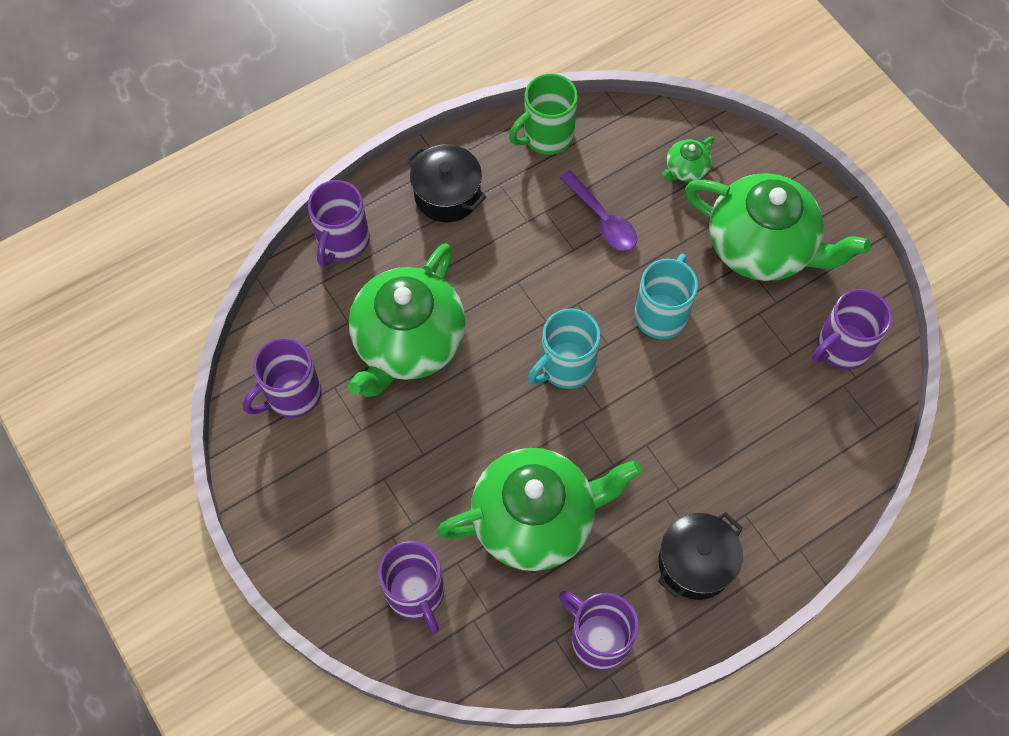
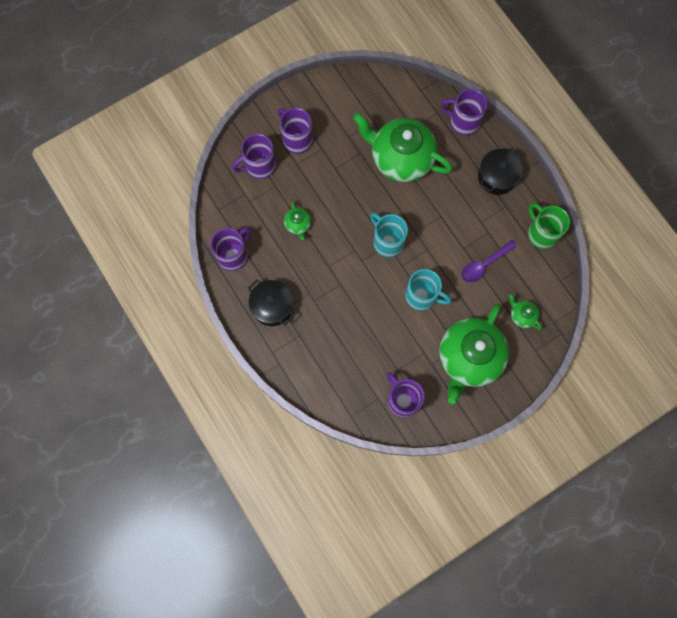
camera: 90 degrees right, 10 degrees up
(291, 395) = (368, 101): purple mug -> purple mug (296, 139)
(535, 519) = (298, 225): green teapot -> green teapot, size x0.41

